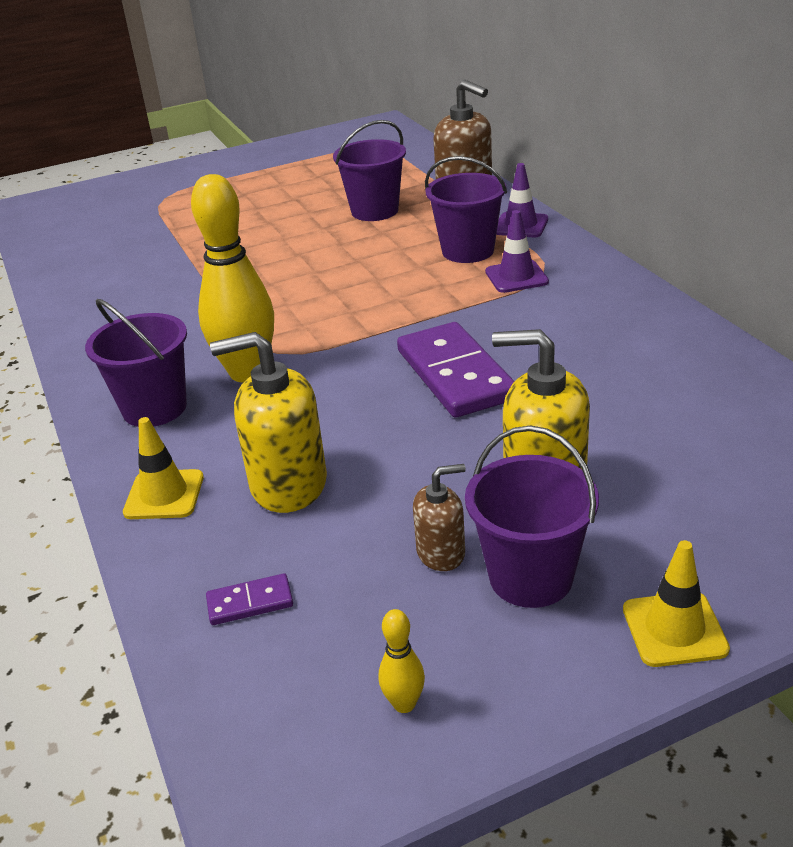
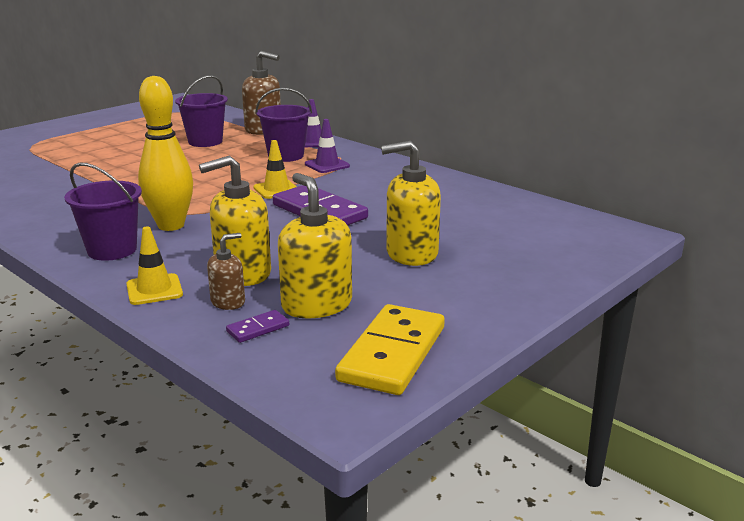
camera: 25 degrees left, 10 degrees down
(351, 571) = (316, 305): none -> yellow soap dispenser
(404, 704) = (393, 354): yellow bowling pin -> yellow domino
(441, 553) = (368, 288): brown soap dispenser -> brown soap dispenser (228, 302)
(531, 577) = (430, 290): purple bucket -> none
(674, 629) = (525, 298): yellow traffic cone -> yellow traffic cone (276, 190)

